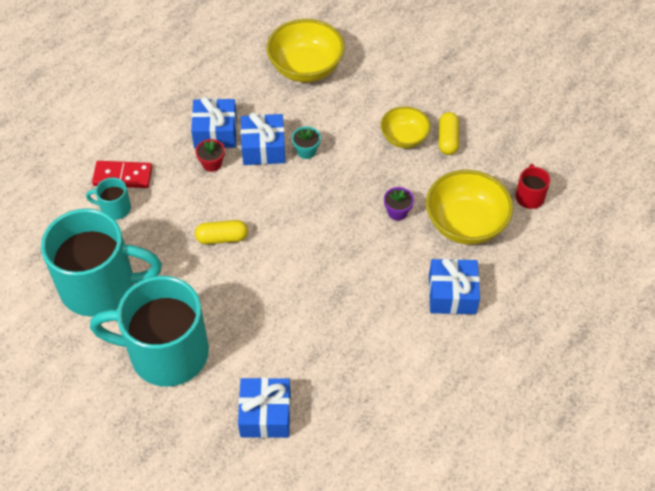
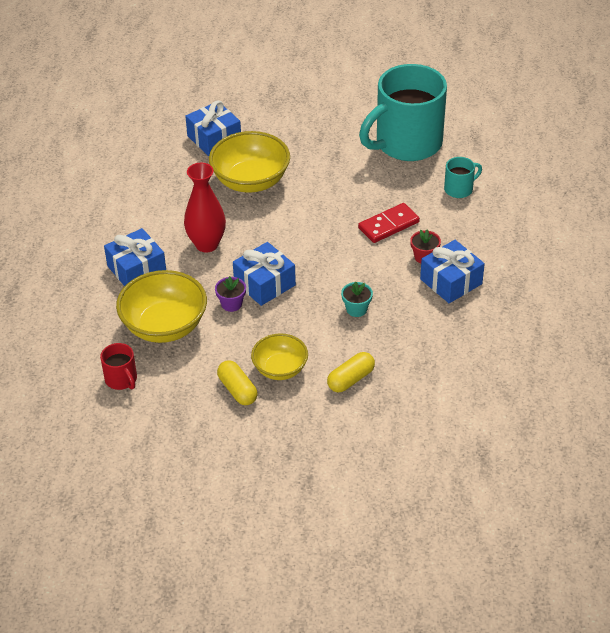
camera: 145 degrees right, 10 degrees down
(123, 176) = (482, 211): red domino -> red domino (389, 225)
(166, 353) = (316, 134): turquoise mug -> none
(222, 238) = (355, 213): yellow capsule -> yellow capsule (350, 379)
(263, 148) = (396, 291): blue gift -> blue gift (264, 283)
(306, 68) = (437, 383): yellow bowl -> yellow bowl (250, 181)
(373, 284) = (206, 244): none -> red vase

